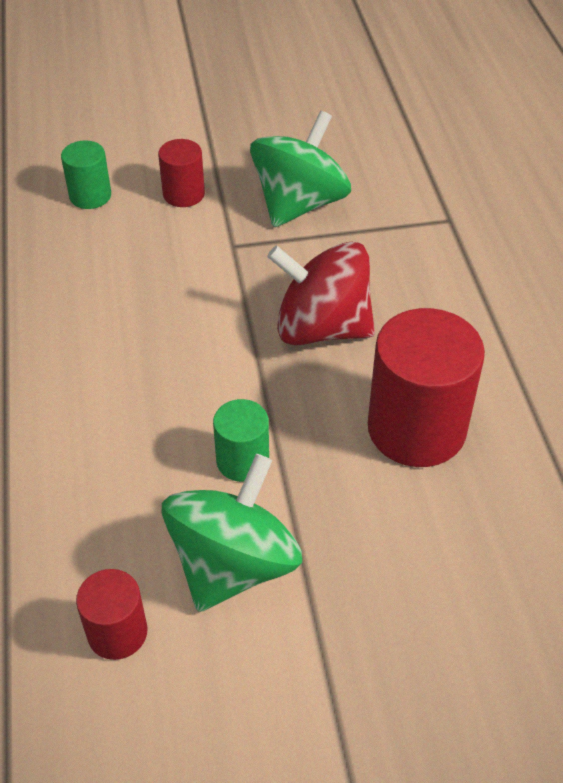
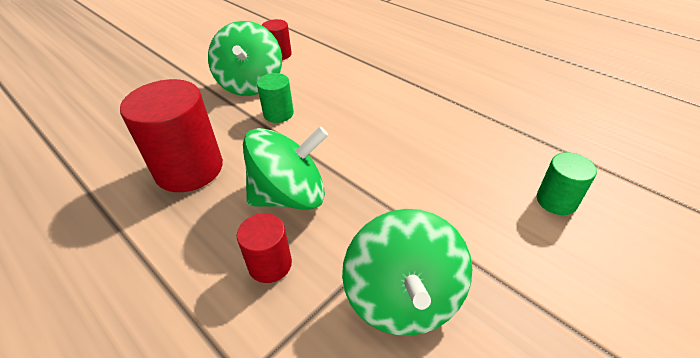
camera: 145 degrees right, 5 degrees down
(183, 194) = (502, 245): red cylinder -> red cylinder (270, 264)
(321, 328) = (290, 196): red spinning top -> green spinning top

